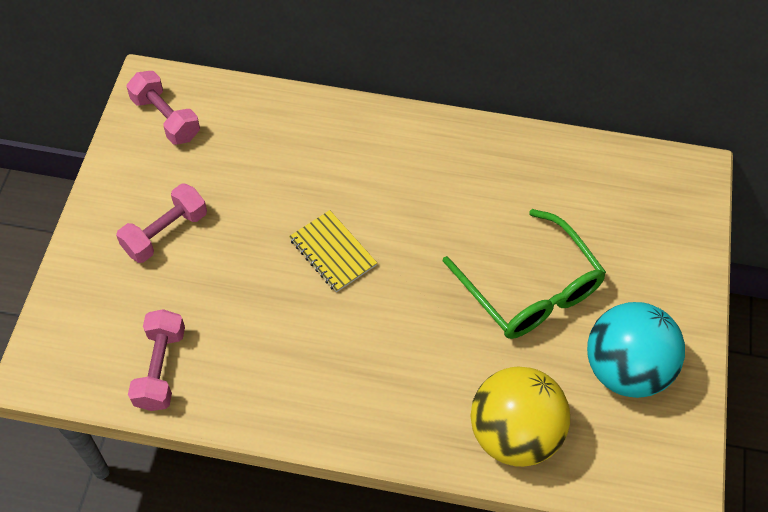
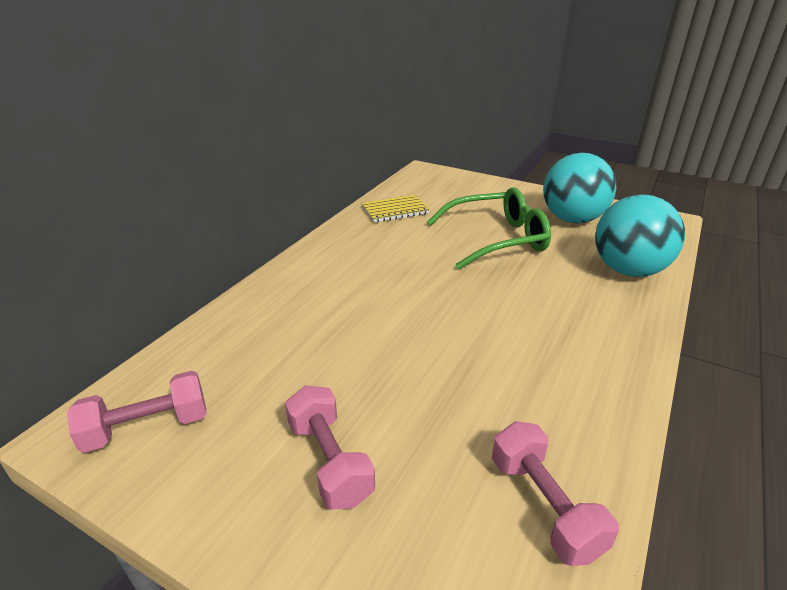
camera: 70 degrees left, 25 degrees down
(160, 368) = (544, 506): pink dumbbell -> pink dumbbell turned 45 degrees clockwise
(333, 252) = (422, 327): yellow notebook -> yellow notebook (395, 210)
(513, 433) = (628, 270): yellow ball -> turquoise ball

